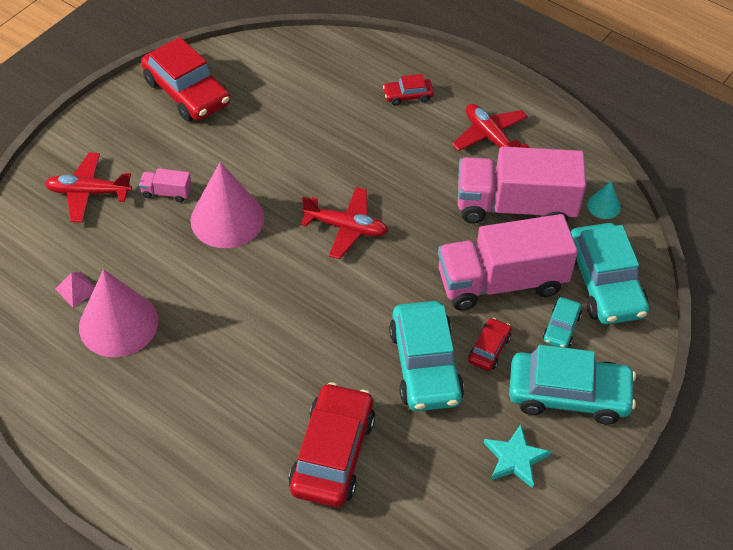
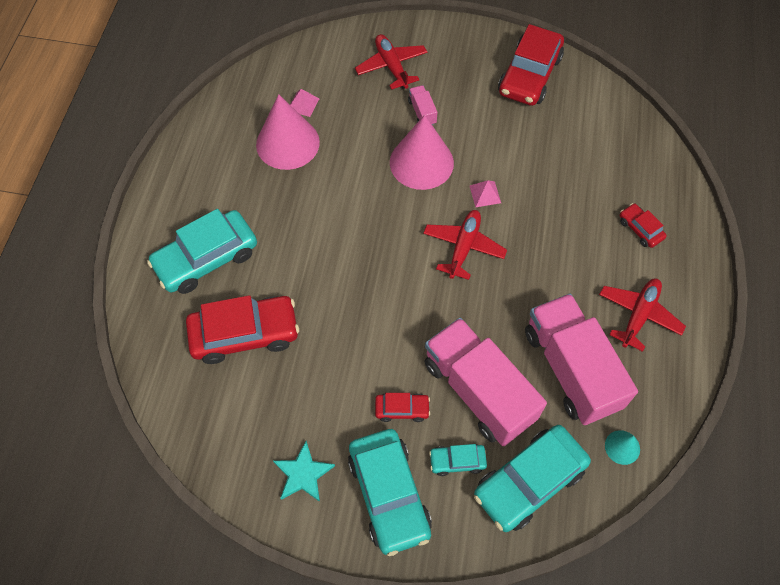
camera: 65 degrees right, 10 degrees up
(298, 186) = (485, 194): none -> pink pyramid
(346, 228) = (463, 247): red plane -> red plane turned 150 degrees counterclockwise
(425, 365) = (359, 366): turquoise car -> turquoise car (206, 259)

